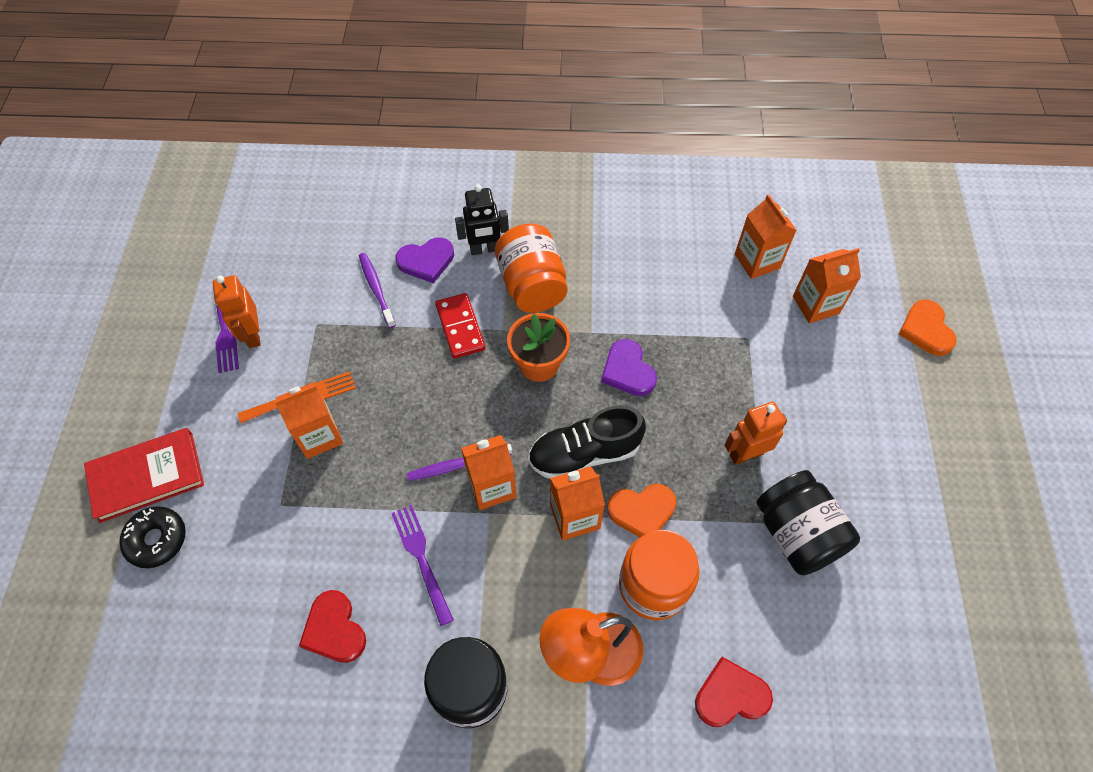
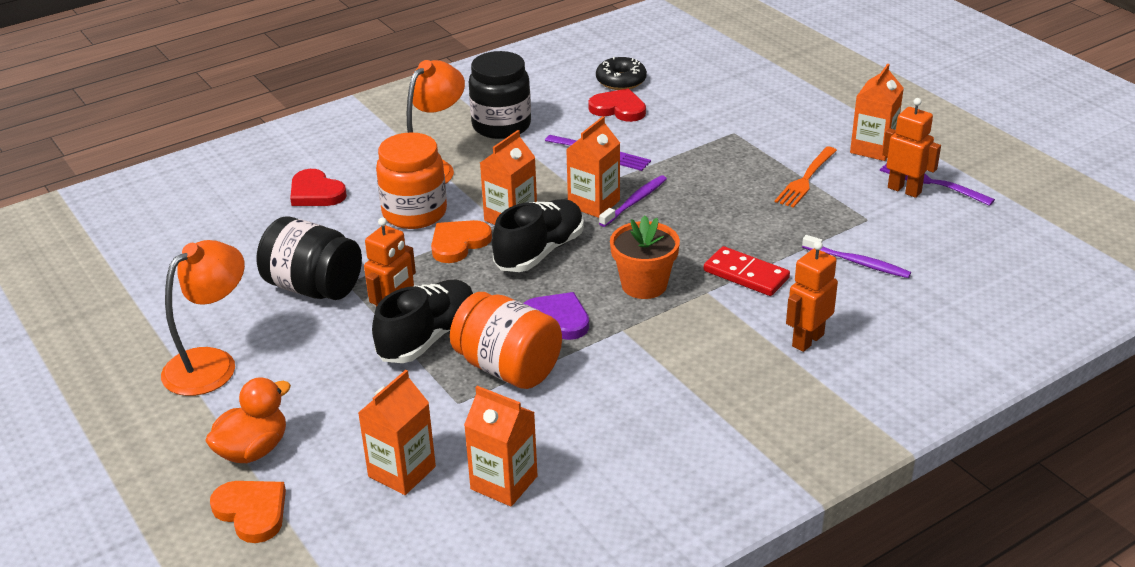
camera: 145 degrees right, 25 degrees down
(147, 476) = (842, 104): red book -> none
(157, 540) = (787, 89): black donut -> black donut (621, 81)
(319, 436) = (760, 169): orange carton -> orange carton (872, 148)
(426, 261) = (847, 303): purple heart -> none
(484, 249) = (807, 340): black robot -> orange robot
(532, 285) = (722, 336): orange jar -> orange jar (508, 368)
(730, 695) = (316, 193): red heart -> red heart turned 90 degrees clockwise
(733, 412) = (428, 337): none -> black shoe
(909, 380) = (253, 450): none -> orange duck
(916, 490) = (211, 363): none -> orange lamp

